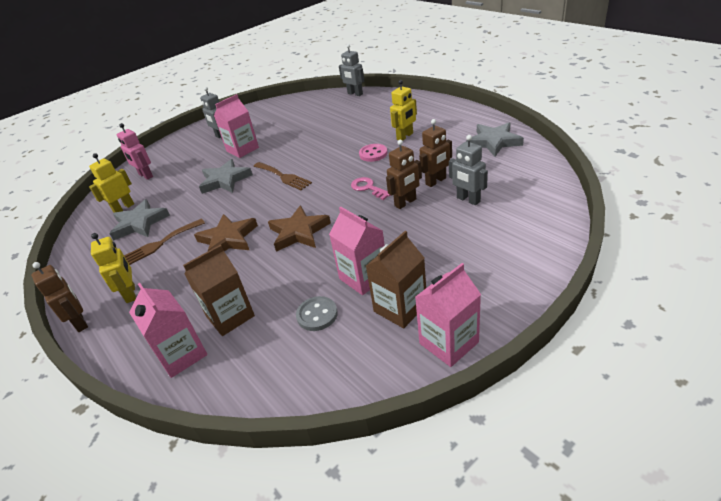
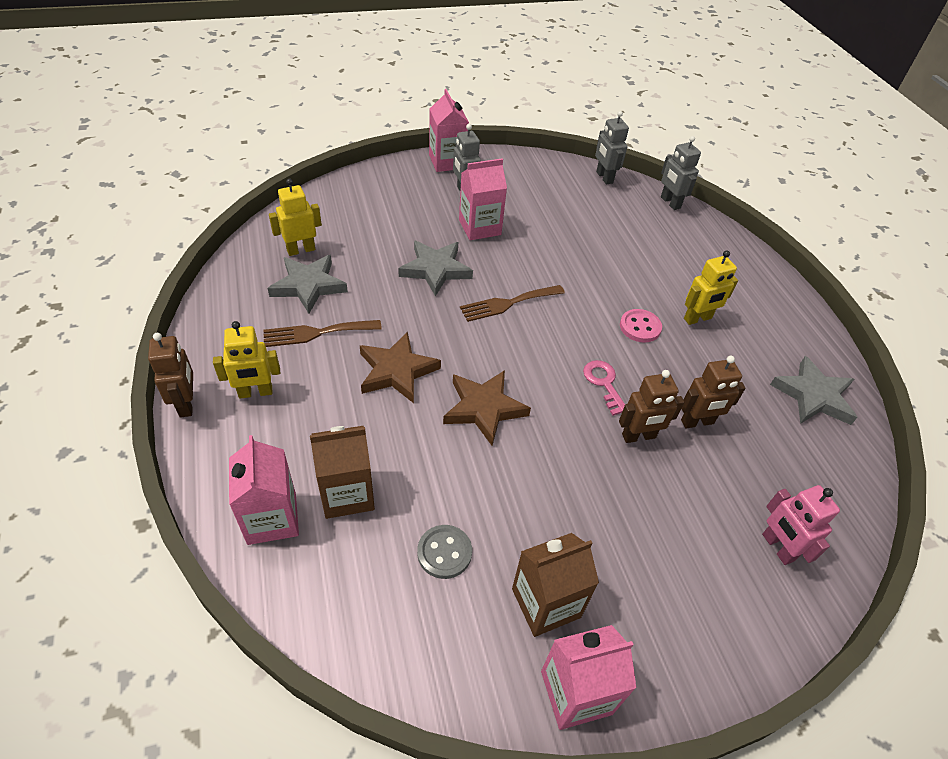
camera: 15 degrees right, 10 degrees up
(131, 293) = (255, 392): yellow robot -> yellow robot turned 75 degrees clockwise
(145, 176) = (347, 209): pink robot -> pink robot (777, 547)
(283, 177) = (508, 303): brown fork -> brown fork turned 90 degrees clockwise
(363, 277) = (526, 528): pink carton -> pink carton (447, 162)
(468, 200) = (722, 478): grey robot -> grey robot (604, 177)

